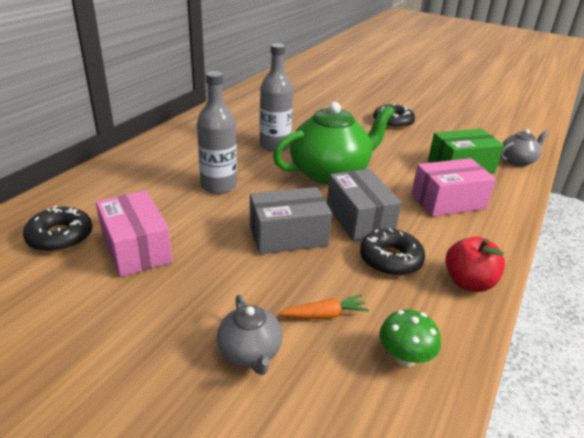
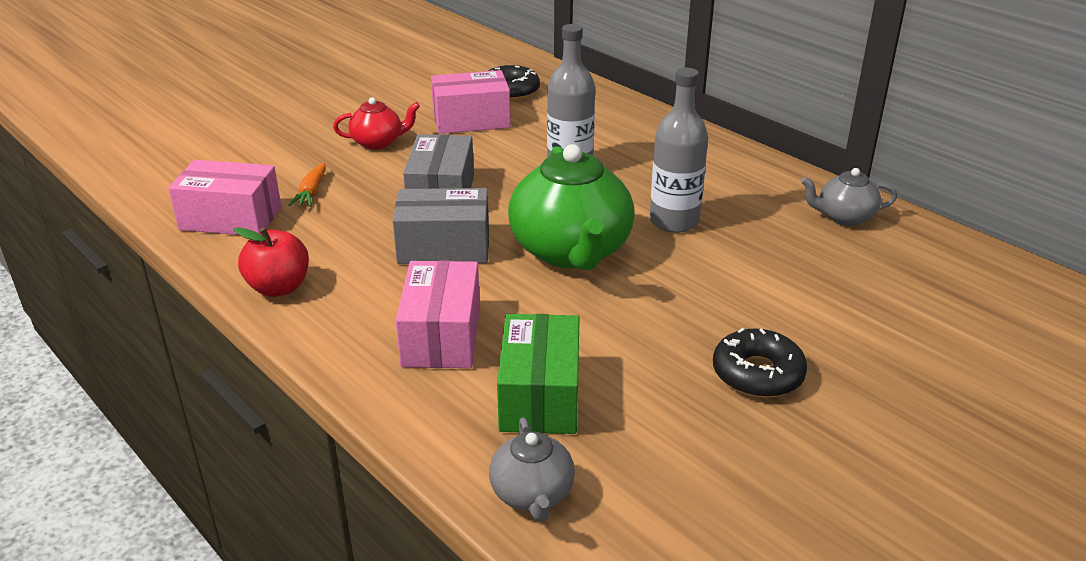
camera: 110 degrees right, 0 degrees up
(202, 299) = (378, 142): none -> red teapot
(250, 352) = (302, 155): grey teapot -> grey teapot (844, 217)
(390, 259) = (355, 248): black donut -> none
(404, 357) = (231, 218): green mushroom -> pink box

